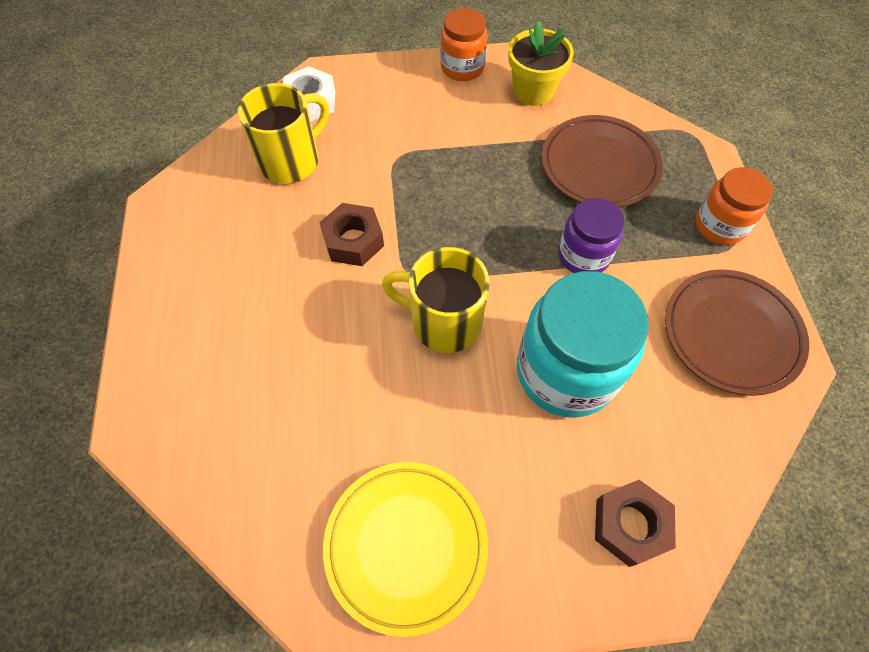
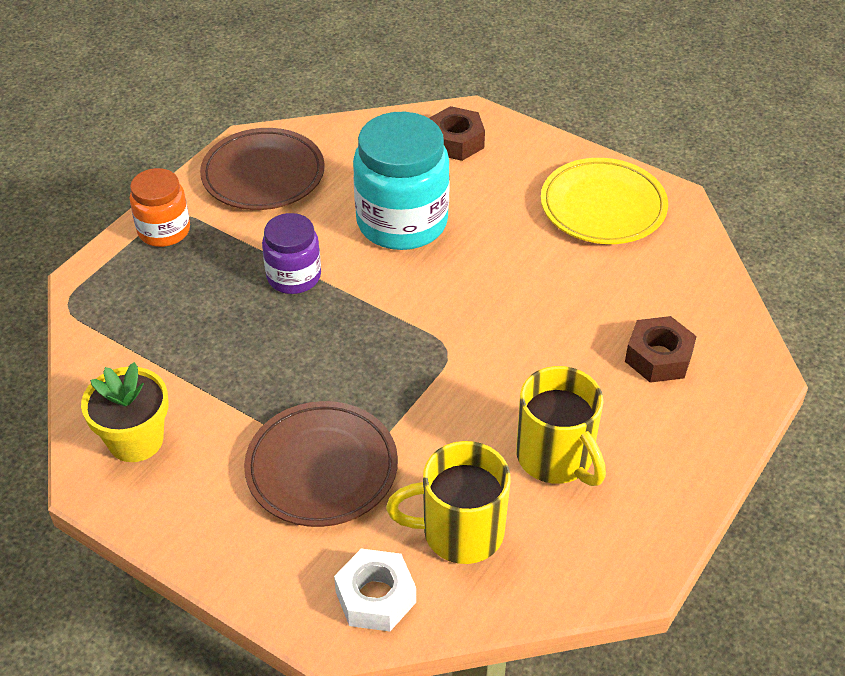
camera: 140 degrees left, 15 degrees down
(353, 241) = (470, 408): brown nut -> brown nut (658, 357)
(443, 322) = (455, 301): yellow mug -> yellow mug (556, 457)
(462, 67) = (166, 521): orange jar -> none
(599, 166) = (183, 330): brown plate -> brown plate (321, 468)

